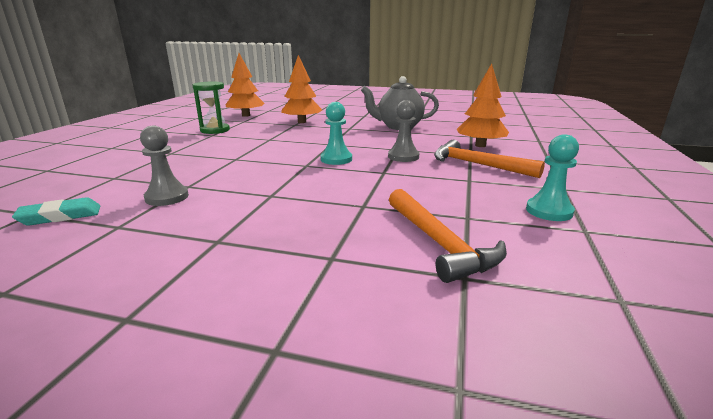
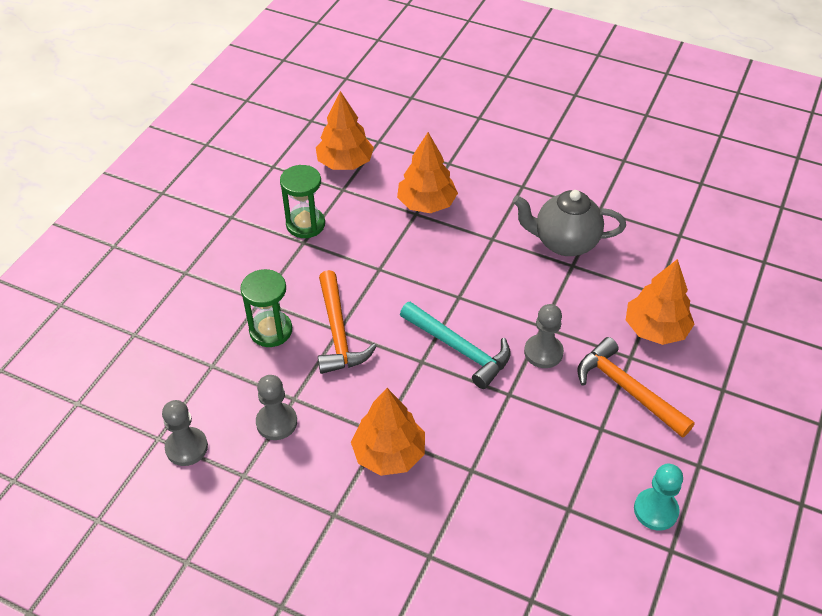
camera: 10 degrees right, 25 degrees up
(60, 216) = (186, 447): turquoise eraser -> grey pawn
(176, 162) = (271, 330): none -> green hourglass
(279, 203) = (389, 453): none -> orange tree
(336, 159) = (459, 349): turquoise pawn -> turquoise hammer
(439, 243) = (527, 549): orange hammer -> orange hammer (338, 332)

